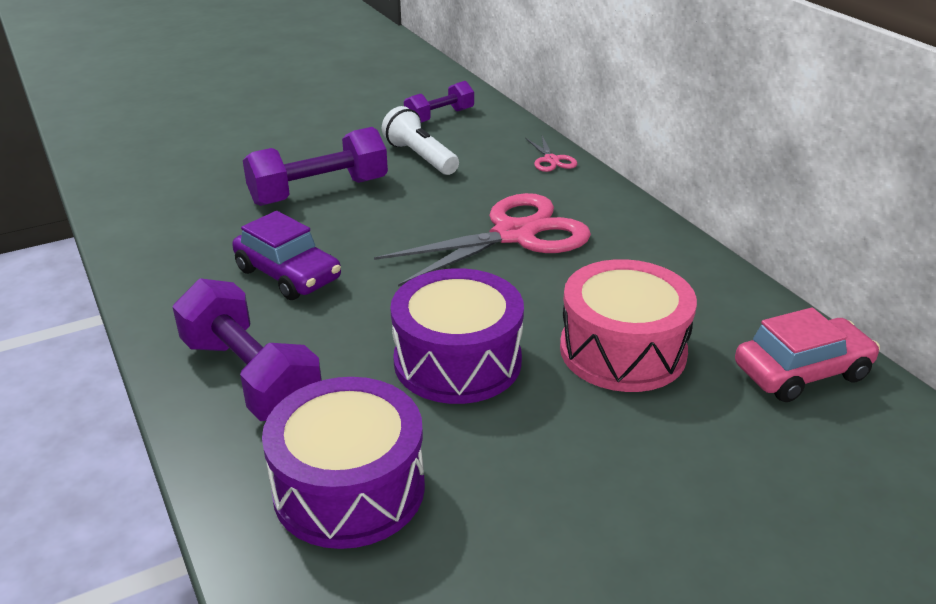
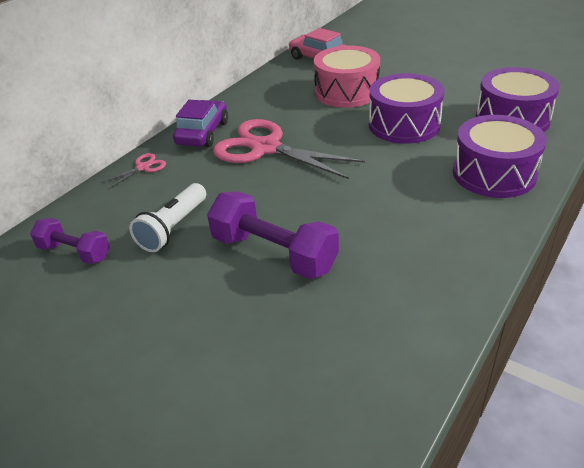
camera: 115 degrees left, 5 degrees up
(251, 378) = (494, 173): purple dumbbell -> purple drum
(288, 274) = (395, 209): purple car -> purple car (202, 133)

